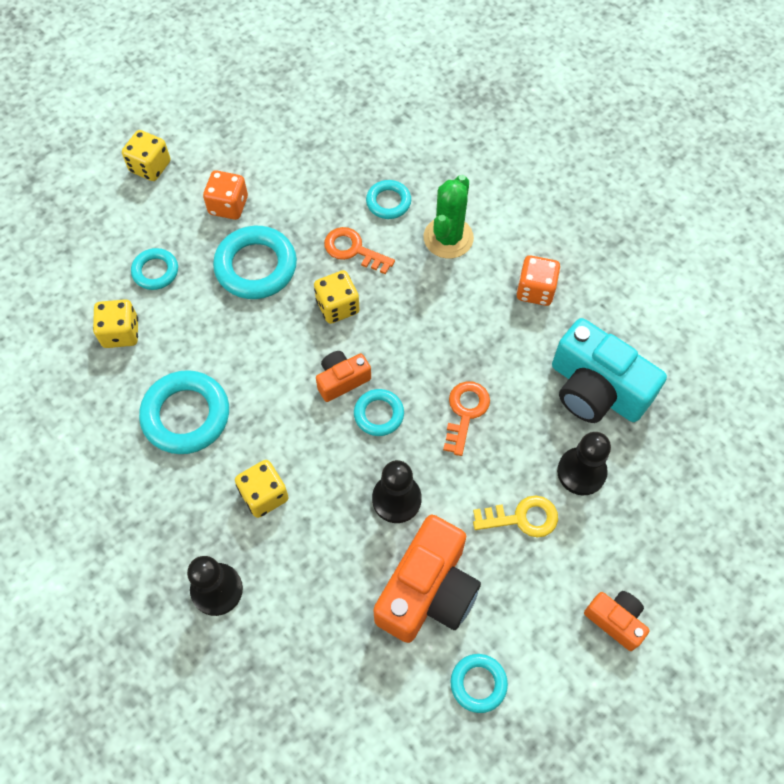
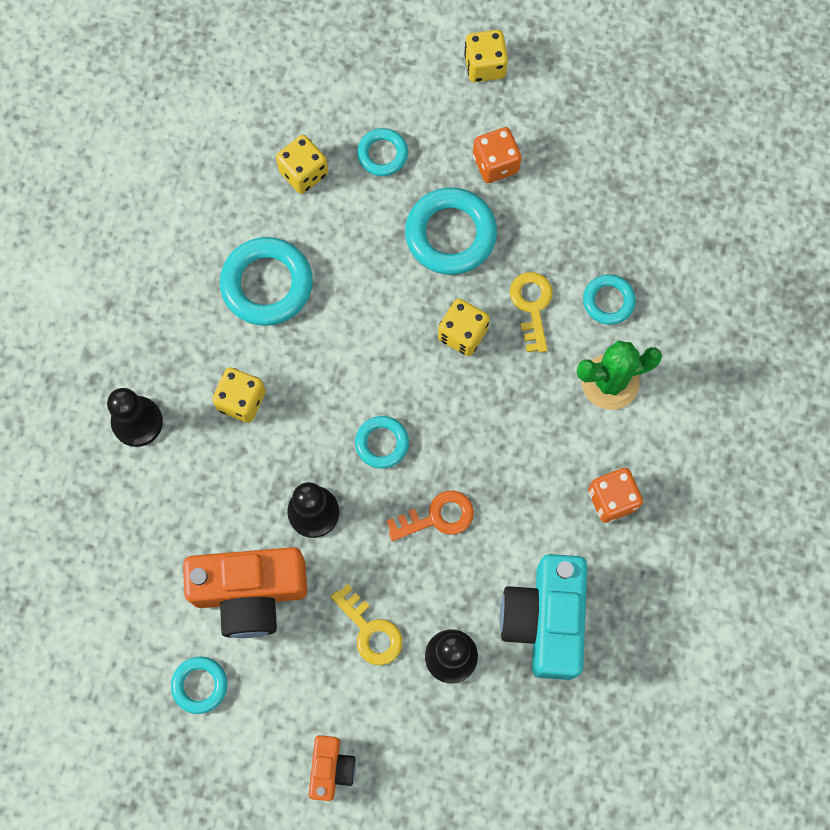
camera: 55 degrees right, 10 degrees up
(342, 380) = (392, 389): orange camera -> none
(353, 250) = (532, 306): orange key -> yellow key

